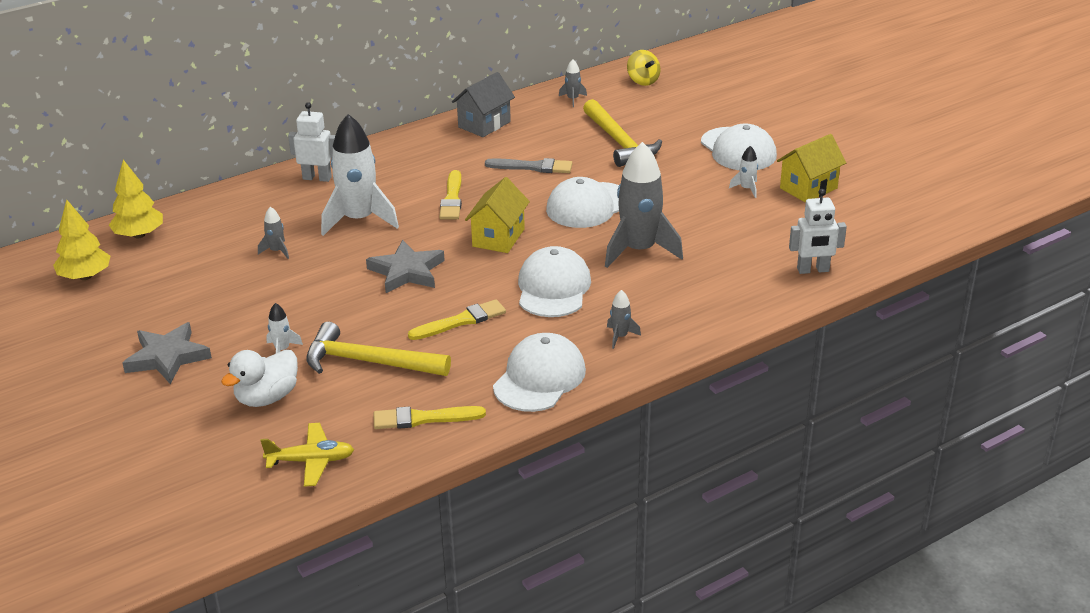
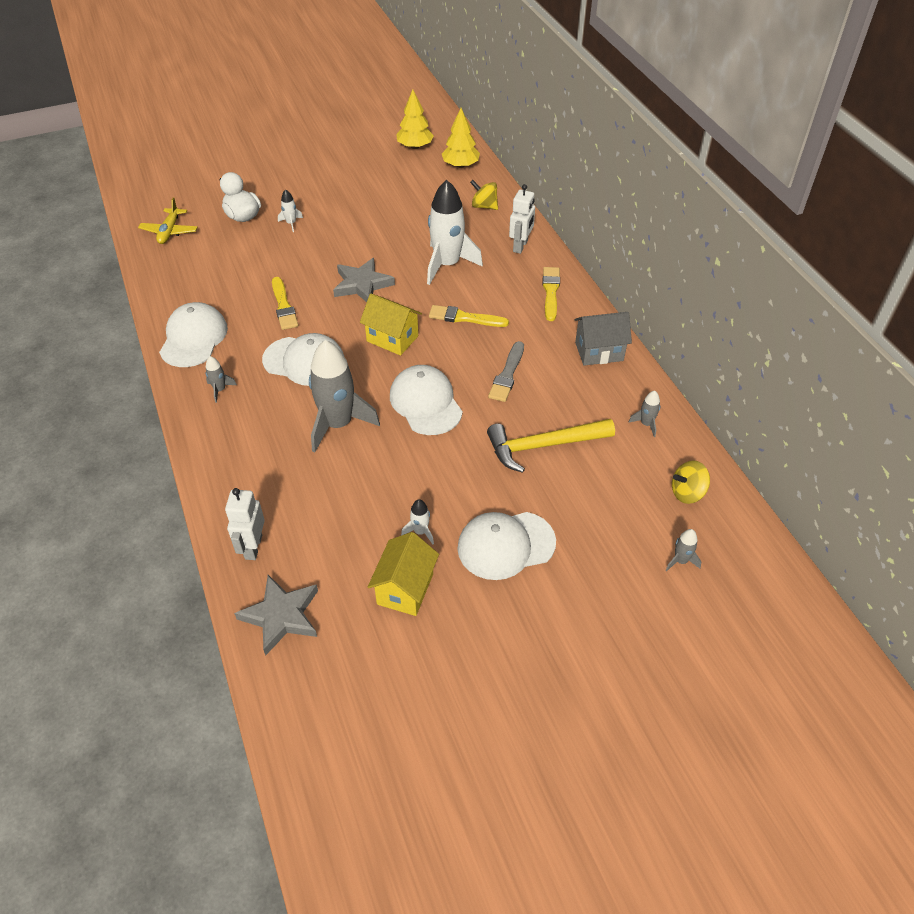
camera: 100 degrees right, 15 degrees up
(167, 357) = (307, 179): grey star -> grey star (281, 616)
(236, 208) = (484, 206): none -> yellow spinning top
(276, 251) = (416, 224): grey rocket -> grey rocket (680, 561)
(368, 361) = (257, 259): yellow hammer -> none
(423, 418) = (182, 279): yellow brush -> yellow brush (551, 292)
(484, 124) = (599, 351): grey house -> grey house turned 60 degrees counterclockwise
(539, 378) = (193, 338): white cap -> white cap turned 120 degrees counterclockwise
(808, 188) = (405, 589): yellow house -> yellow house turned 45 degrees clockwise

